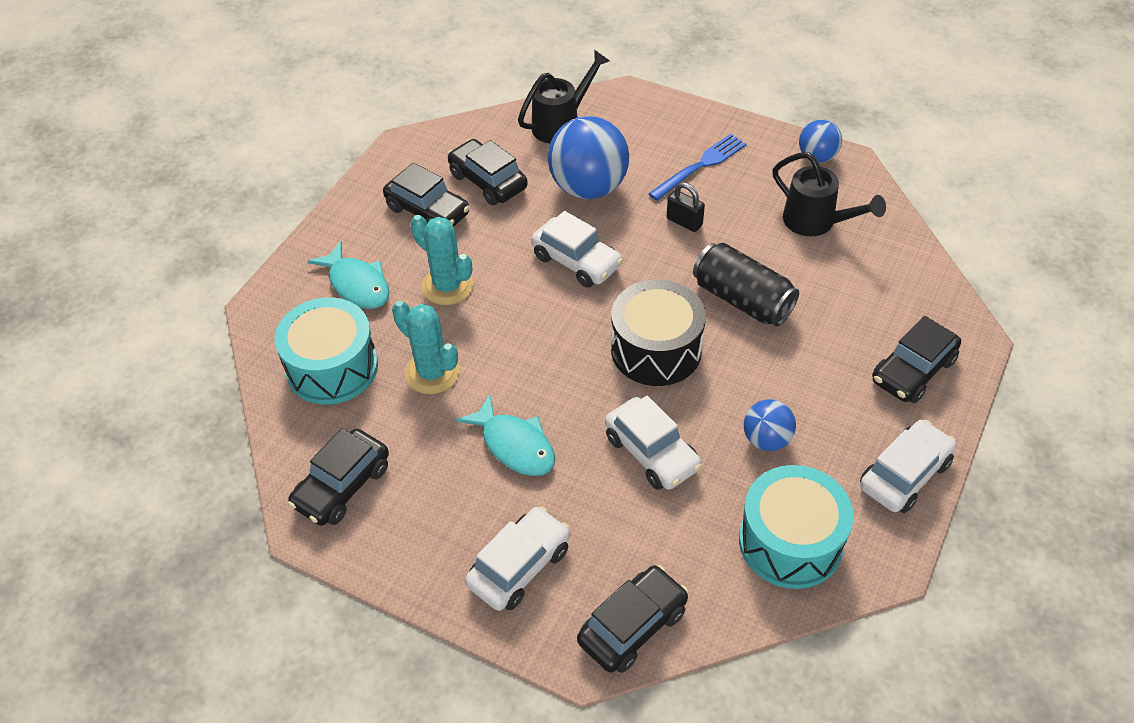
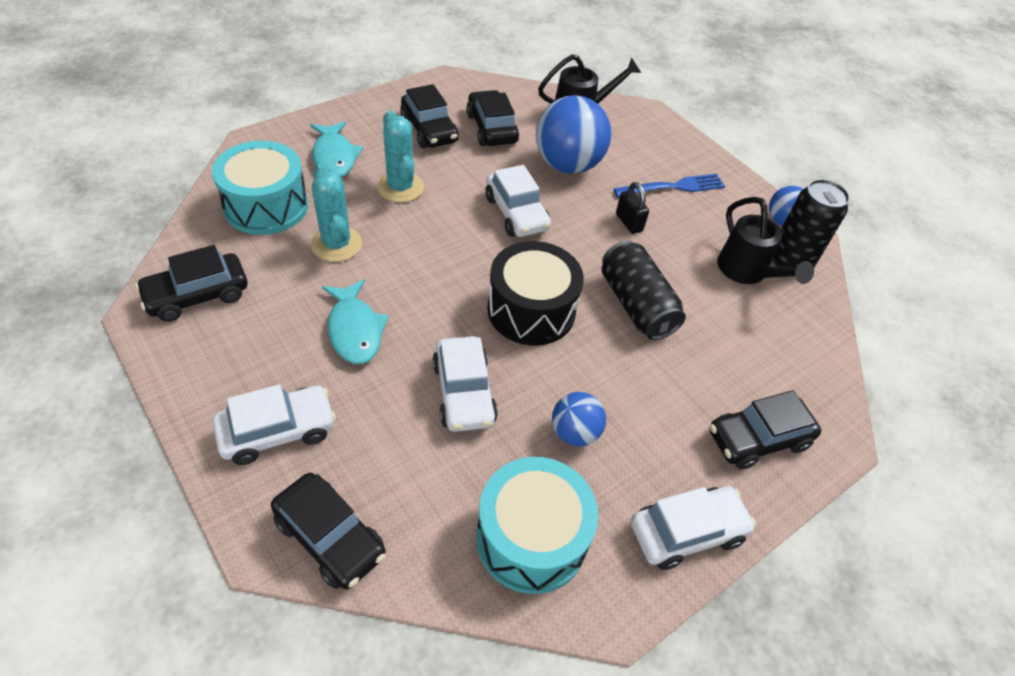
camera: 20 degrees right, 0 degrees up
(632, 626) = (330, 537): black car -> black car turned 60 degrees clockwise
(846, 195) = (790, 262): none -> black can

